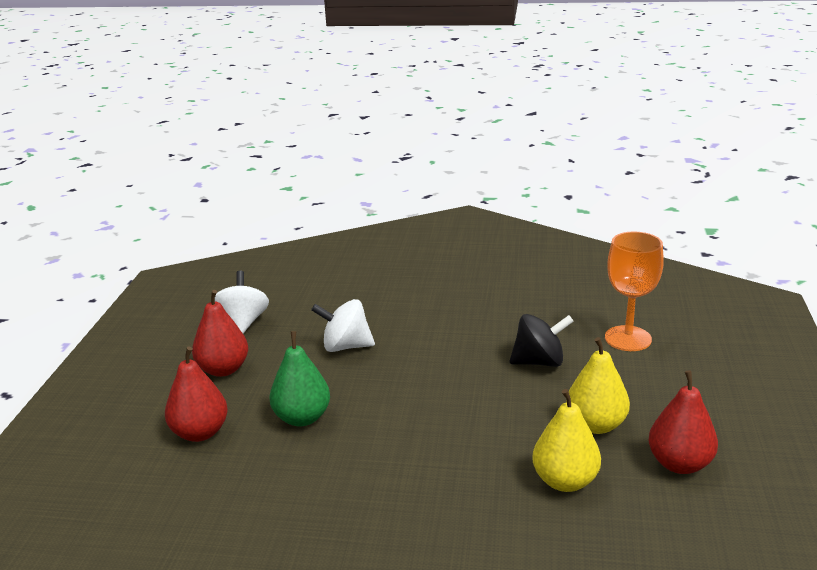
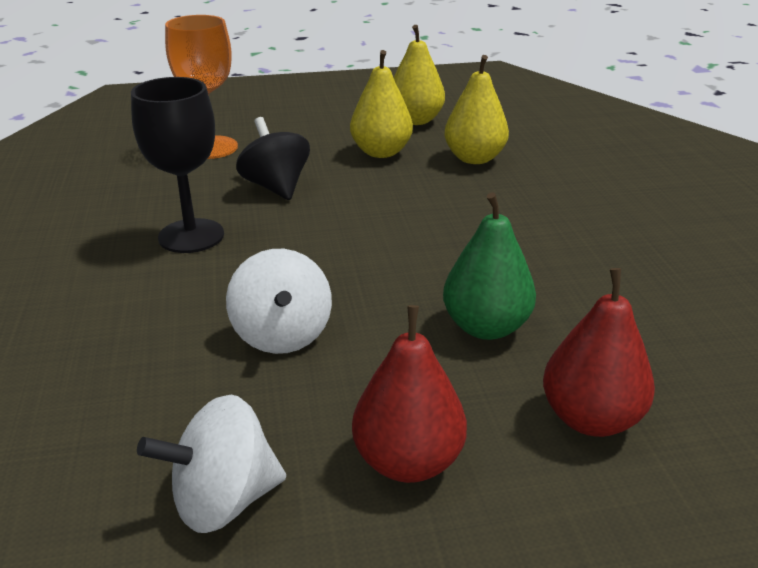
camera: 110 degrees left, 5 degrees up
(476, 324) = (191, 236): none -> black goblet
(679, 464) = (415, 120): red pear -> yellow pear

